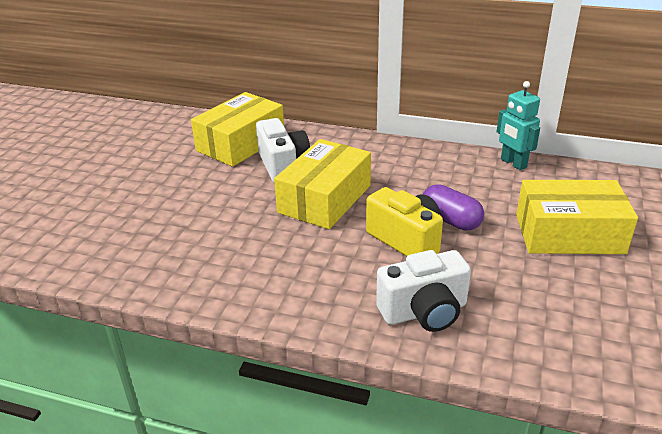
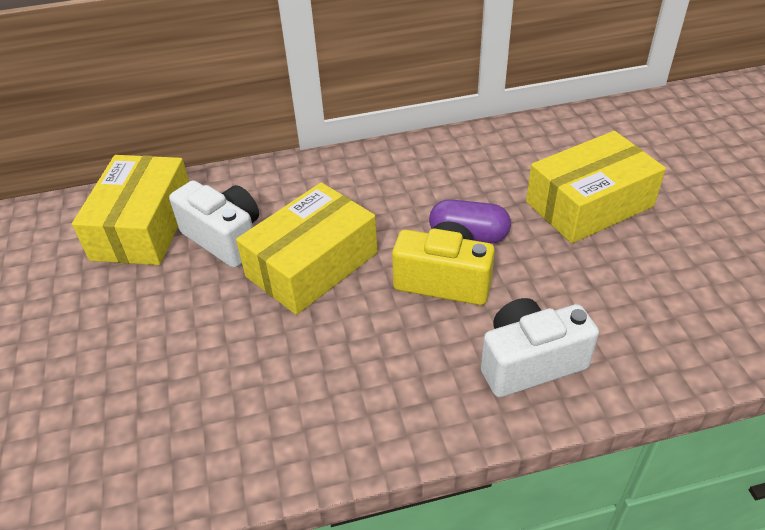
camera: 30 degrees left, 10 degrees up
(325, 199) = (312, 264): yellow box -> yellow box turned 45 degrees clockwise
(424, 312) = (529, 362): white camera -> white camera turned 150 degrees counterclockwise
(513, 163) = (475, 139): turquoise robot -> none

